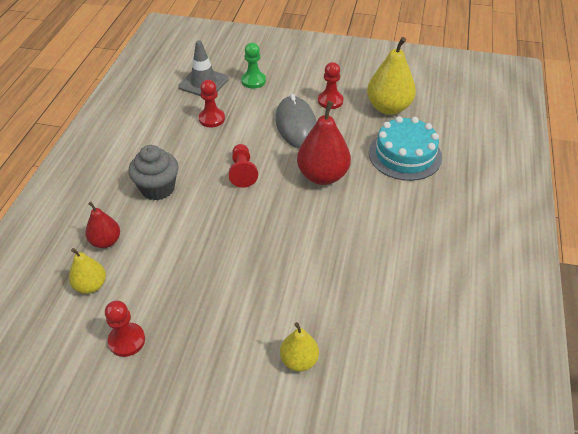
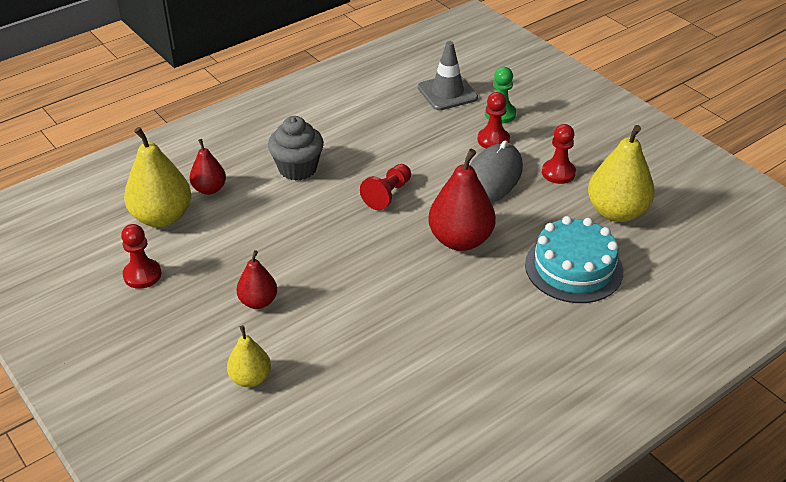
camera: 40 degrees right, 5 degrees down
(91, 285) = (162, 217): yellow pear -> yellow pear, size x1.75
(211, 119) = (416, 131): red pawn -> red pawn (493, 140)
(240, 301) = (258, 302): none -> red pear

